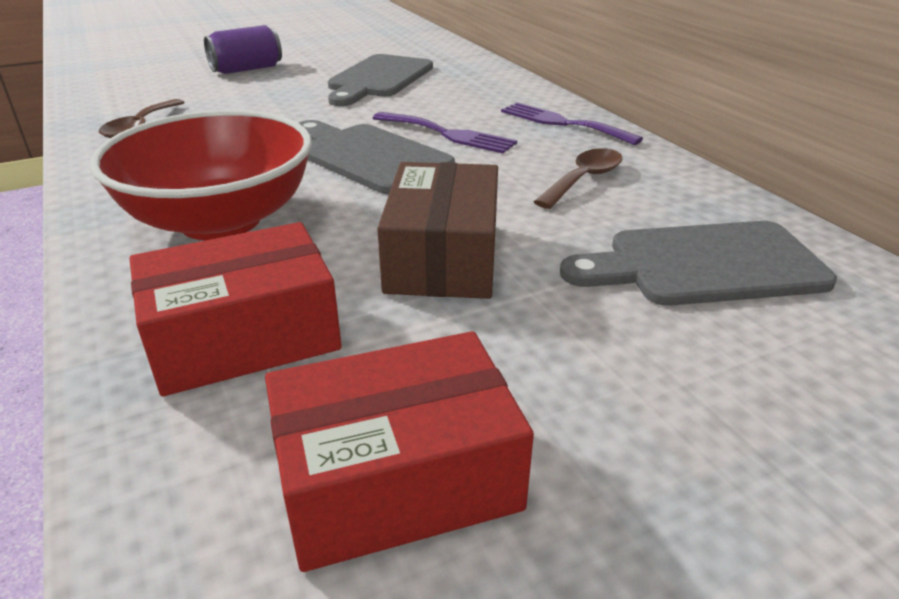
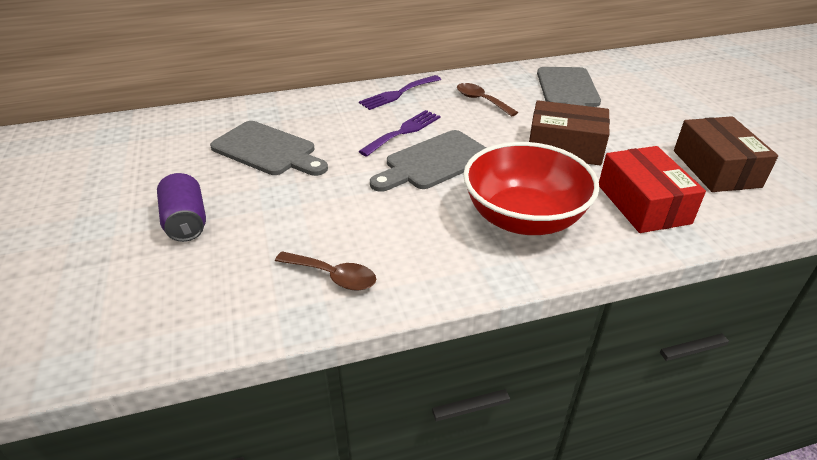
camera: 80 degrees left, 5 degrees up
(397, 478) = (716, 168): red box -> brown box

